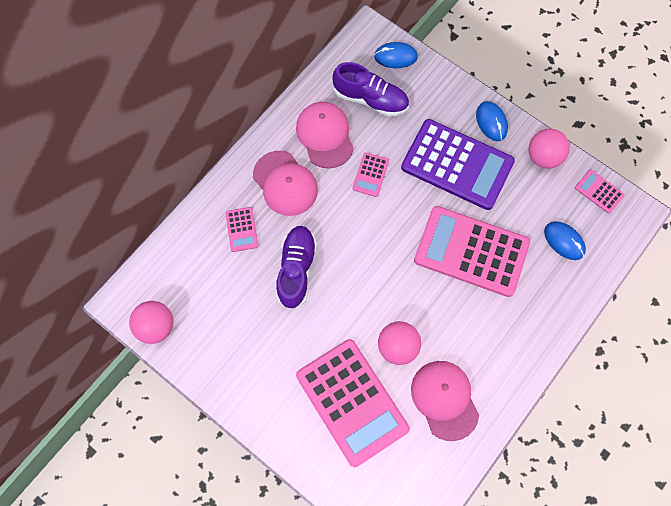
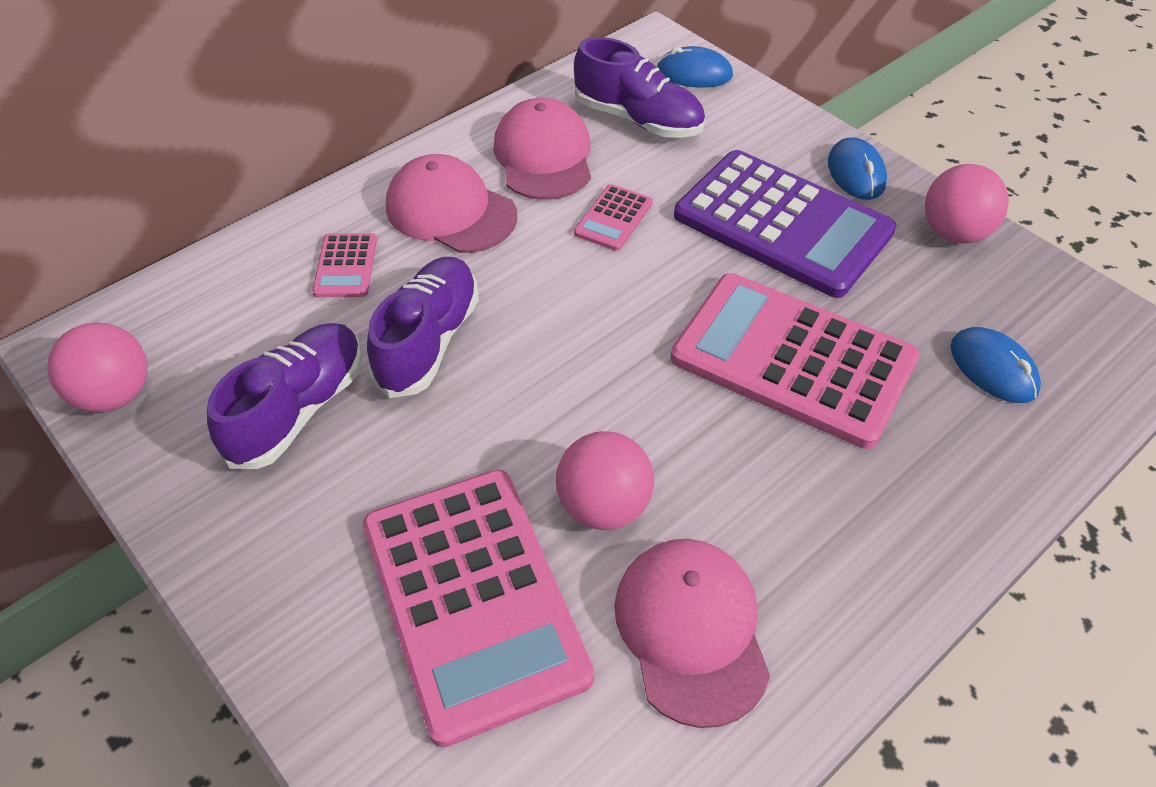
camera: 10 degrees right, 20 degrees down
(246, 320) = (298, 409): none -> purple shoe
(285, 183) = (450, 211): pink cap -> pink cap turned 150 degrees clockwise
(599, 191) = (1068, 298): pink calculator -> none

